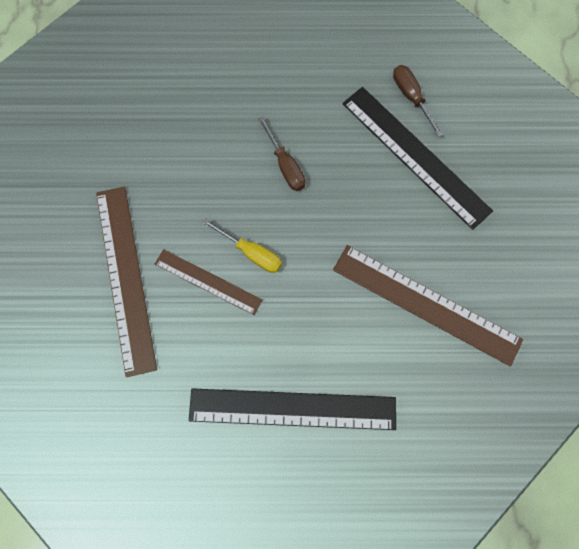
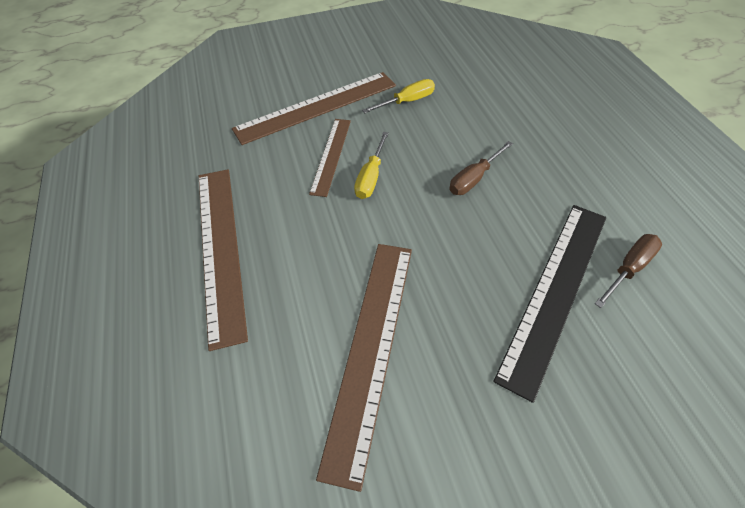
camera: 75 degrees right, 20 degrees down
(155, 184) = (407, 101): none -> yellow screwdriver
(292, 409) = (220, 248): black ruler -> brown ruler

